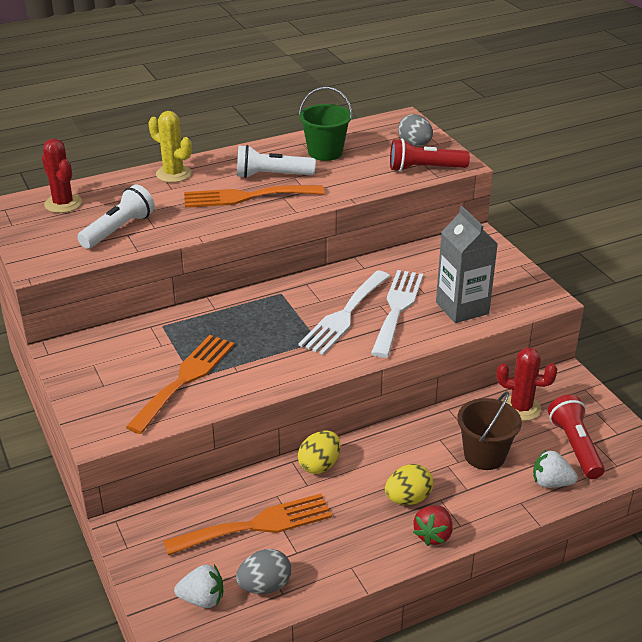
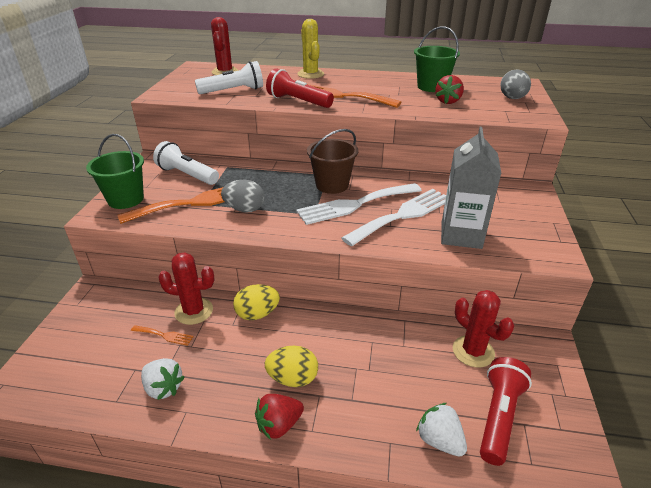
camera: 35 degrees right, 0 degrees up
(103, 408) = (126, 199): none -> green bucket
(202, 599) = (65, 370): white strawberry -> white strawberry (163, 388)
(256, 525) = (164, 335): orange fork -> orange fork, size x0.43
(257, 492) = (194, 311): none -> red cactus
(264, 586) = (112, 387): grey egg -> grey egg (245, 209)
(272, 175) = (374, 89): white flashlight -> white flashlight (187, 175)
(361, 169) = (448, 101): none -> red strawberry
(424, 168) = (502, 113): red flashlight -> red flashlight (298, 101)
(484, 455) = (398, 376): brown bucket -> brown bucket (332, 185)

